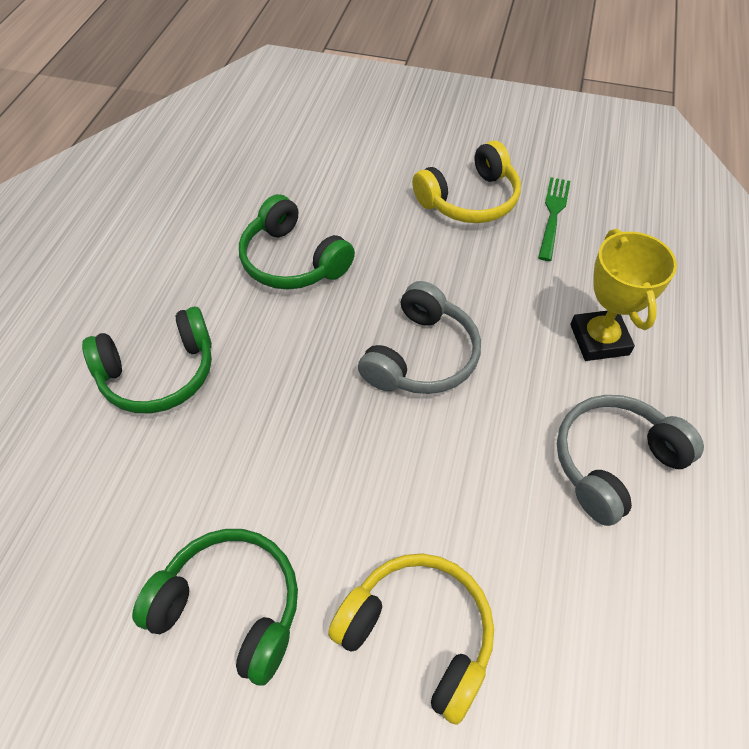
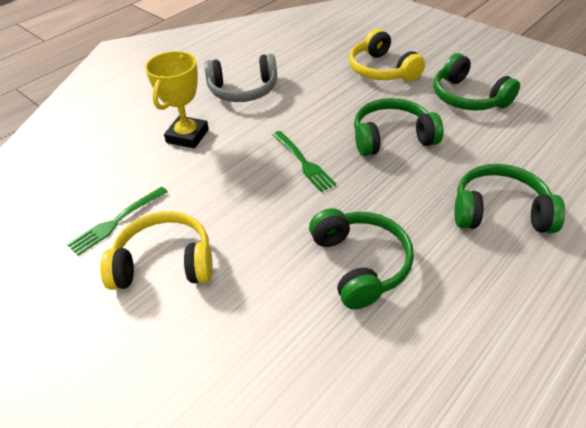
camera: 150 degrees left, 10 degrees down
(327, 447) = (391, 137): none -> green headphones
(422, 356) = (303, 162): grey headphones -> green fork

